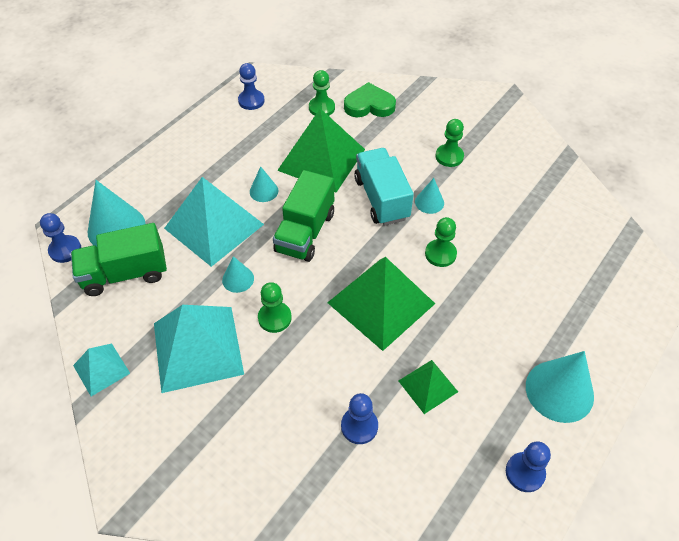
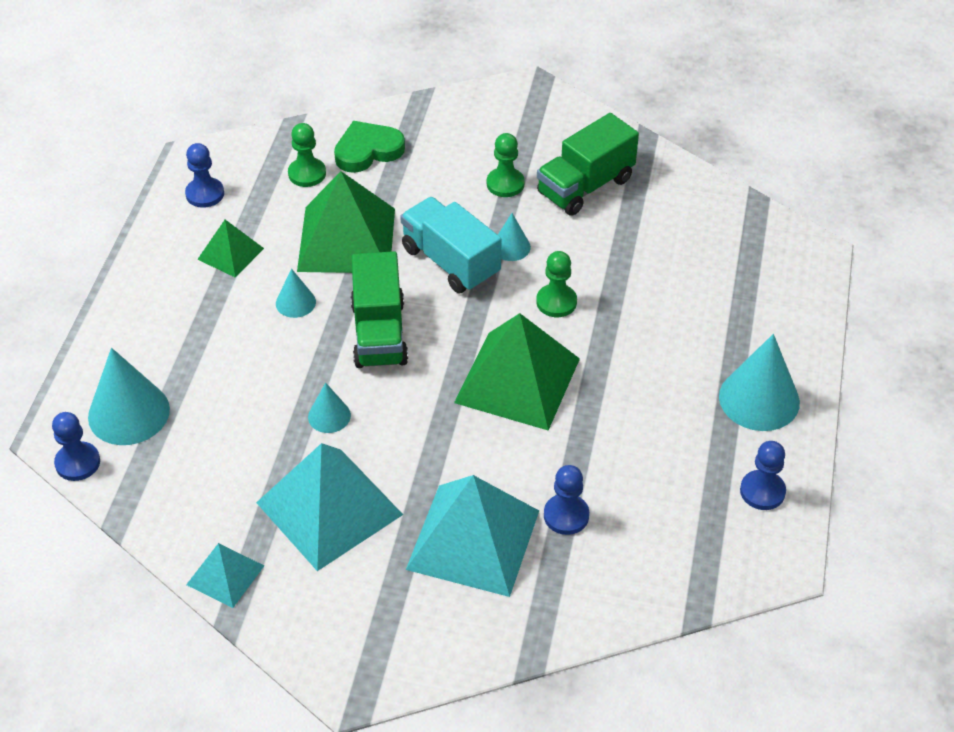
camera: 25 degrees left, 5 degrees down
(125, 274) = (180, 461): green truck -> green truck (585, 186)
(214, 226) = (258, 366): turquoise pyramid -> turquoise pyramid (473, 539)
(274, 318) = (401, 442): green pawn -> none
(428, 386) = (618, 447): green pyramid -> green pyramid (230, 253)

